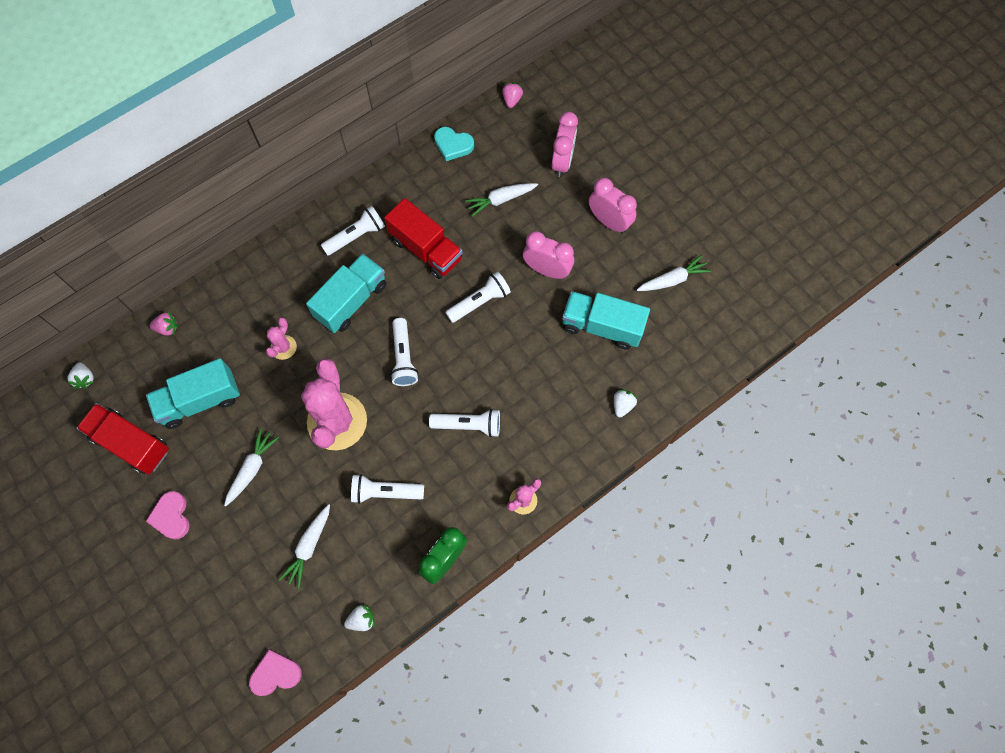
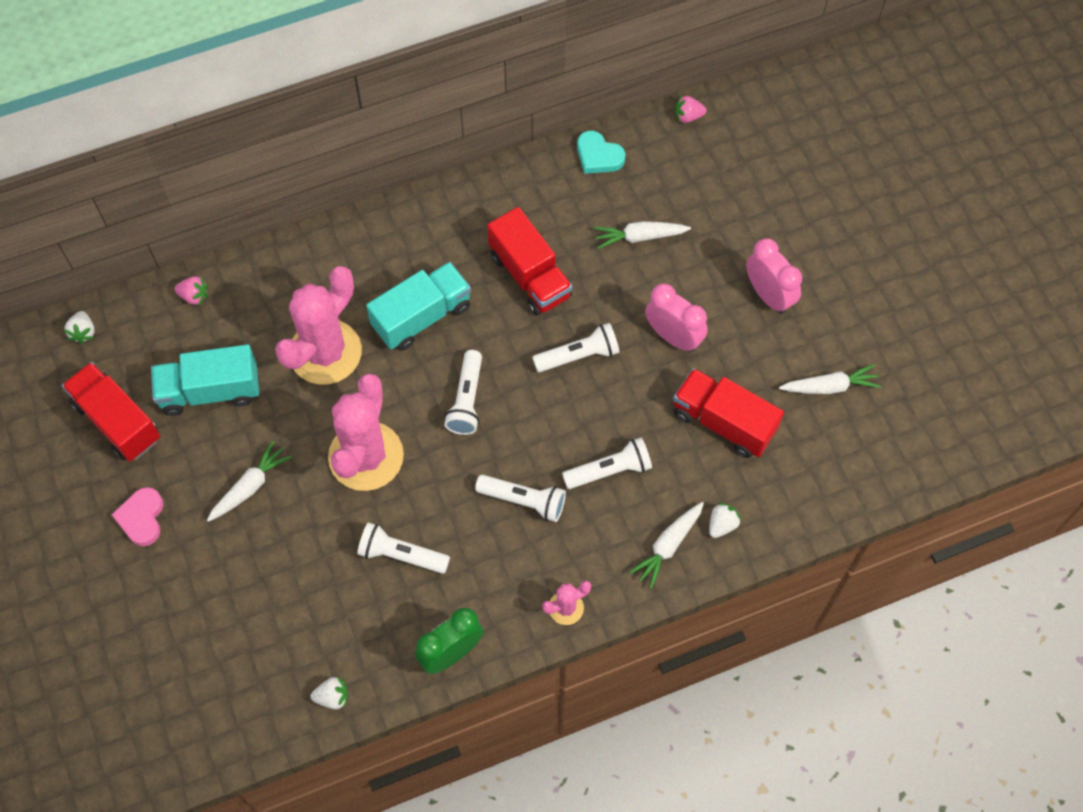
camera: 15 degrees right, 5 degrees down
(275, 674) = (215, 732): pink heart -> none
(283, 347) = (325, 352): pink cactus -> pink cactus, size x2.21
(309, 546) = (293, 595): white carrot -> white carrot (668, 546)
(356, 236) = (448, 240): white flashlight -> white flashlight (610, 470)
(512, 100) = (688, 116): pink strawberry -> pink strawberry turned 120 degrees counterclockwise
(562, 162) = (730, 208): pink clock -> none
(602, 326) = (723, 422): turquoise truck -> red truck

